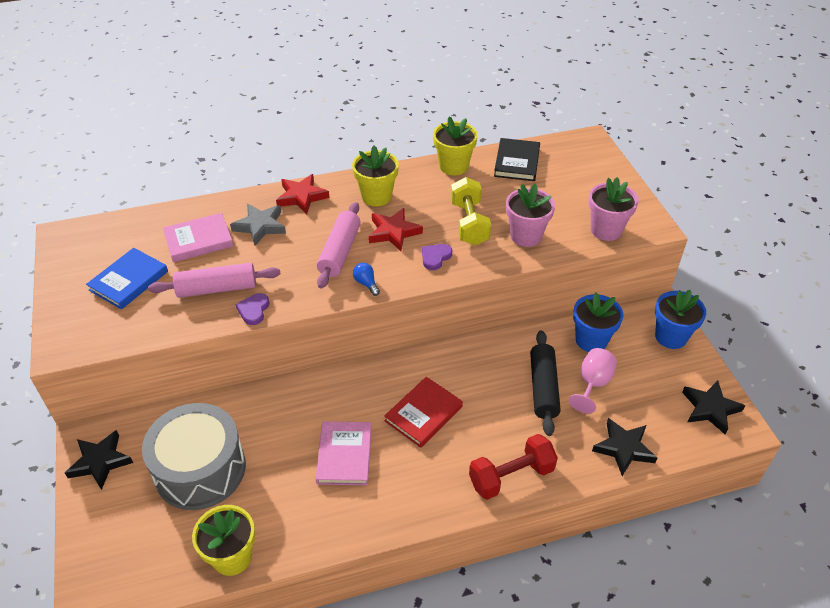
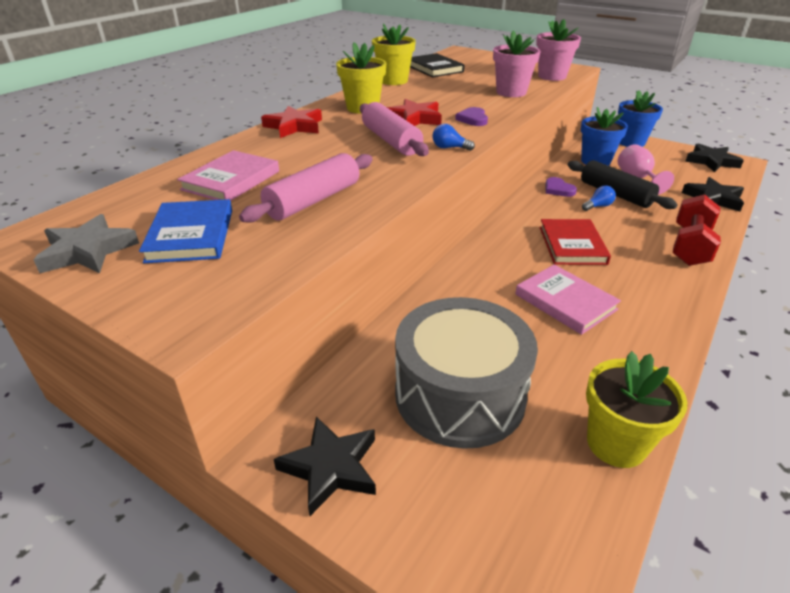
camera: 40 degrees left, 10 degrees down
(253, 310) = (380, 198): purple heart -> purple heart (558, 189)
(260, 226) = (285, 152): grey star -> grey star (88, 251)
(469, 223) = (461, 99): yellow dumbbell -> none
(506, 391) = (598, 206): none -> blue light bulb

